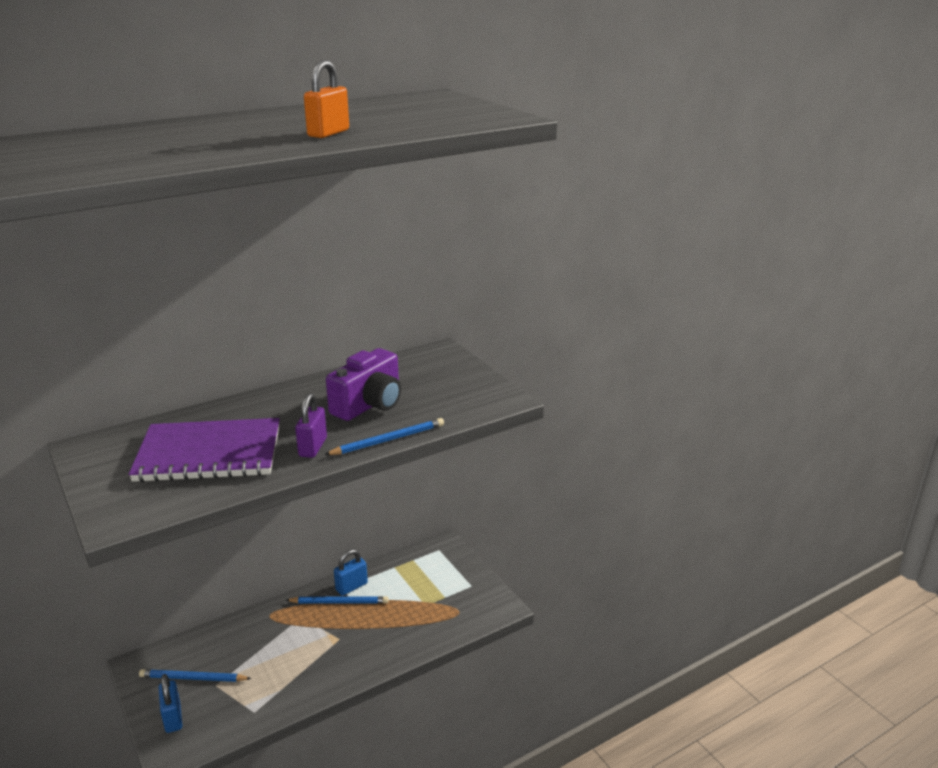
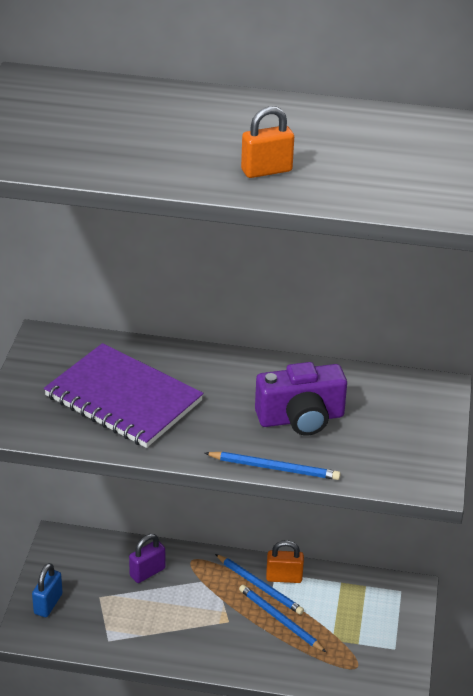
camera: 40 degrees right, 10 degrees up
(193, 678) = (88, 579): blue pencil -> blue pencil (280, 620)
(313, 447) = (206, 439): purple padlock -> purple padlock (147, 572)
(351, 587) = (284, 577): blue padlock -> orange padlock

